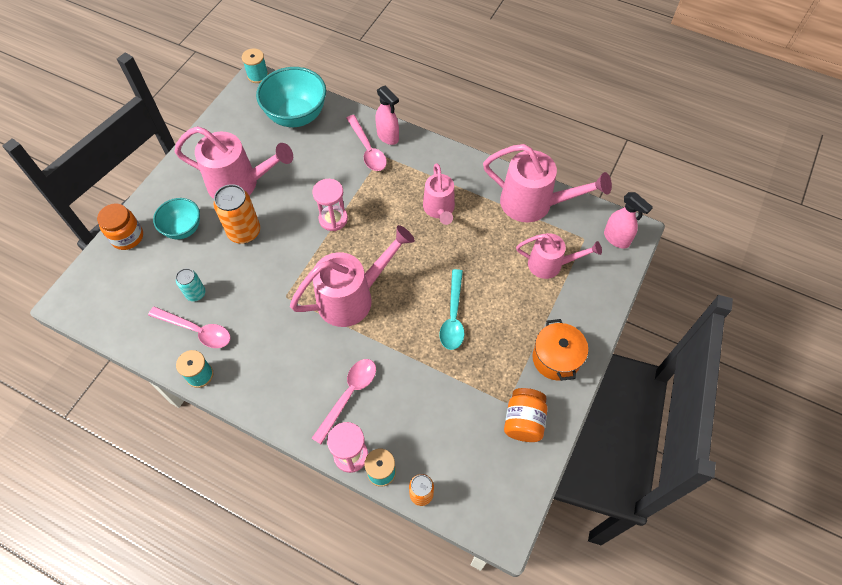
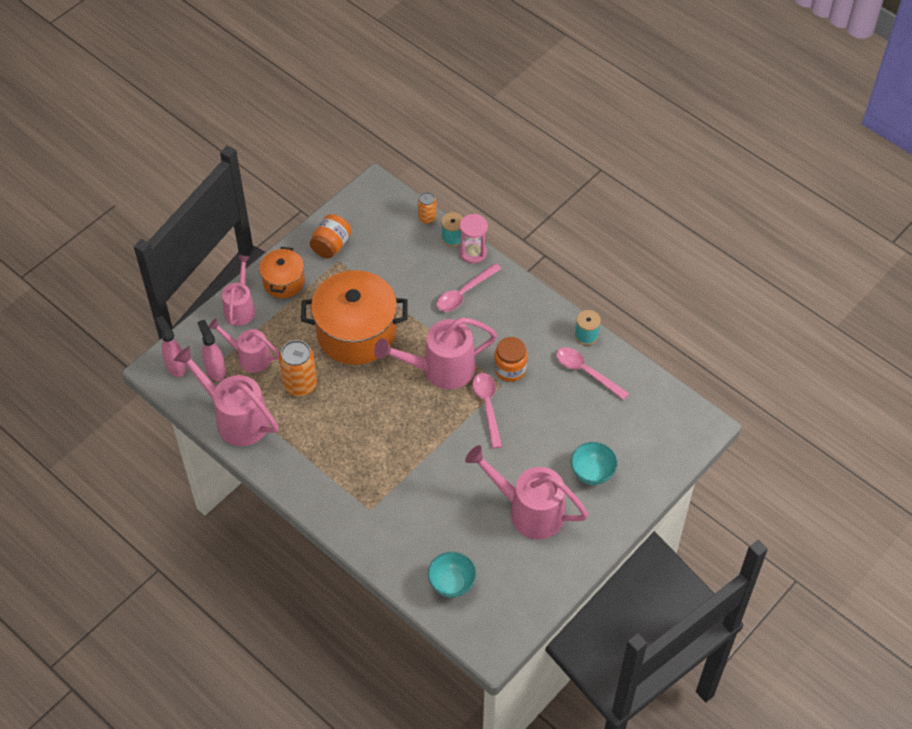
camera: 165 degrees left, 5 degrees down
(127, 237) = (649, 477): orange jar -> orange jar (510, 369)
(196, 293) = (584, 405): turquoise can -> none
(244, 232) = (531, 456): orange can -> orange can (300, 384)
(258, 75) = (487, 656): turquoise spool -> none
(296, 116) = (452, 584): turquoise bowl -> turquoise bowl, size x0.61
(333, 219) = (440, 449): pink hourglass -> none
(367, 149) = (383, 520): pink spoon -> pink spoon (487, 406)
(388, 137) = (356, 531): pink spray bottle -> pink spray bottle (215, 370)
(439, 209) = (331, 434): pink watering can -> pink watering can (240, 308)
(453, 316) = (356, 333): turquoise spoon -> orange pot

